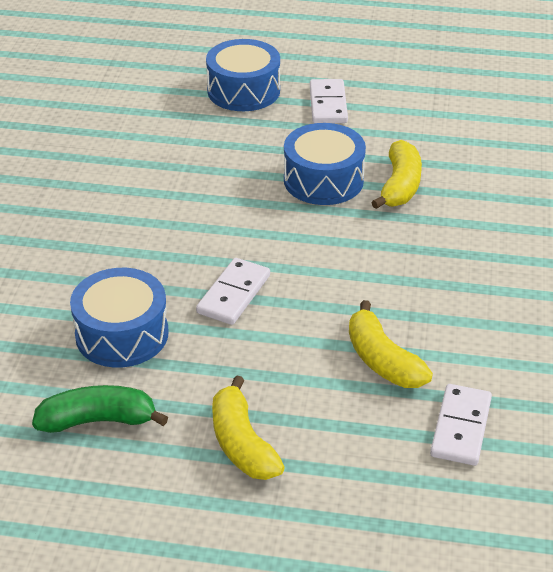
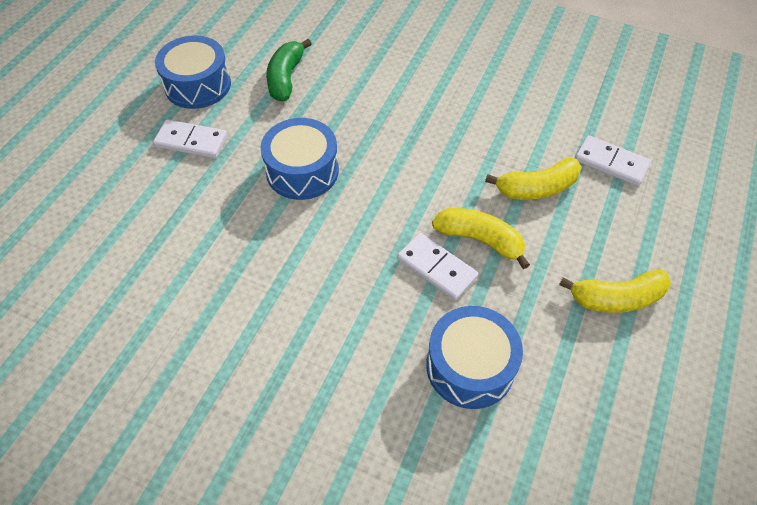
camera: 75 degrees left, 15 degrees up
(98, 420) = (579, 403): green banana -> green banana (286, 78)
(243, 91) = (133, 198): blue drum -> blue drum (198, 85)
(400, 185) = (330, 124): yellow banana -> yellow banana (480, 240)

